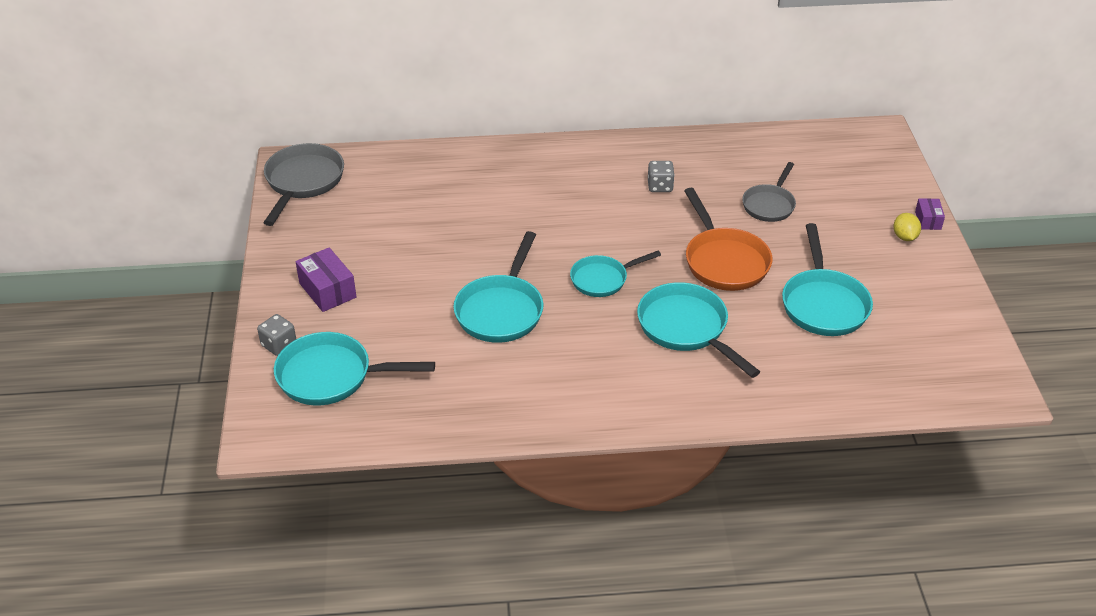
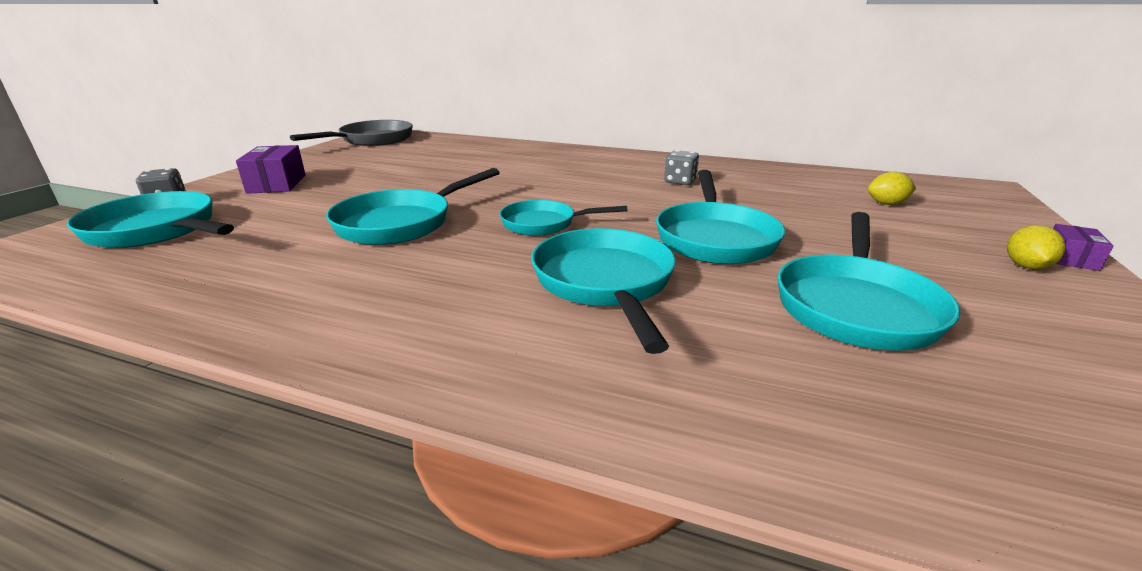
camera: 25 degrees right, 15 degrees down
(724, 261) = (714, 238): orange pan -> turquoise pan
(769, 205) = (808, 210): grey pan -> none
(818, 179) = (886, 204): none -> yellow lemon

